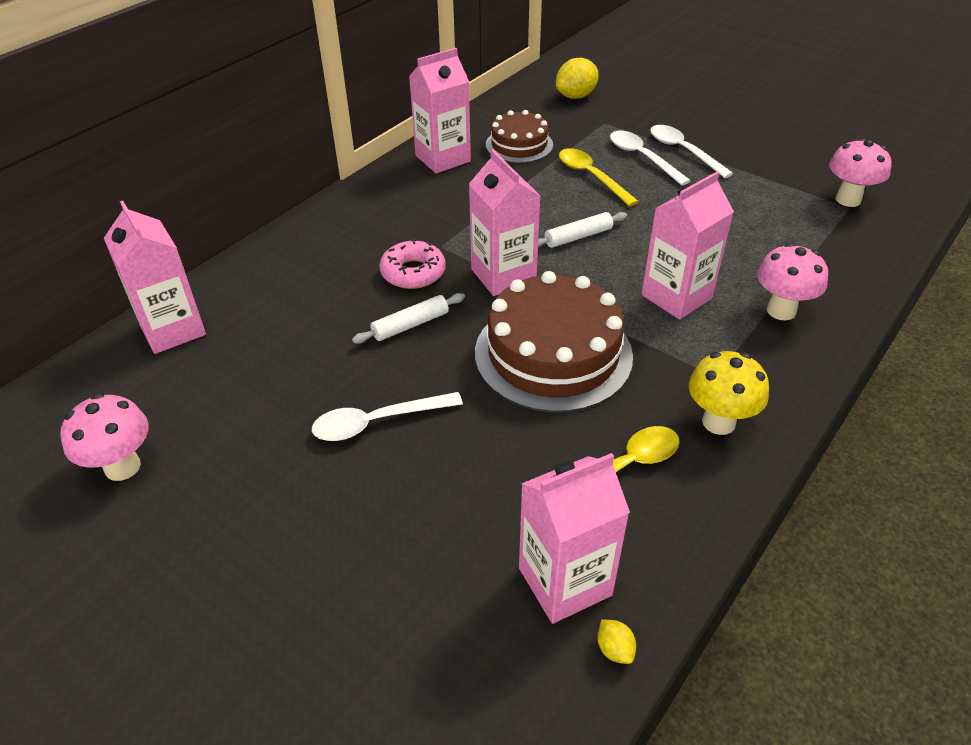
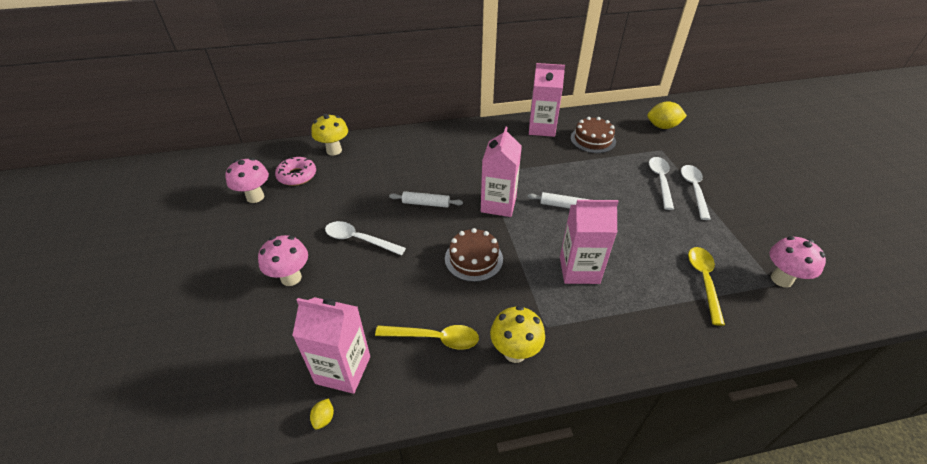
camera: 40 degrees right, 0 degrees up
(172, 329) = (334, 150): pink carton -> yellow mushroom
(413, 272) = (457, 179): pink donut -> pink donut (297, 176)
(553, 354) = (473, 259): brown cake -> brown cake, size x0.58
(591, 177) = (613, 177): yellow spoon -> yellow spoon (704, 281)
(781, 310) = (636, 317): pink mushroom -> pink mushroom (291, 278)

